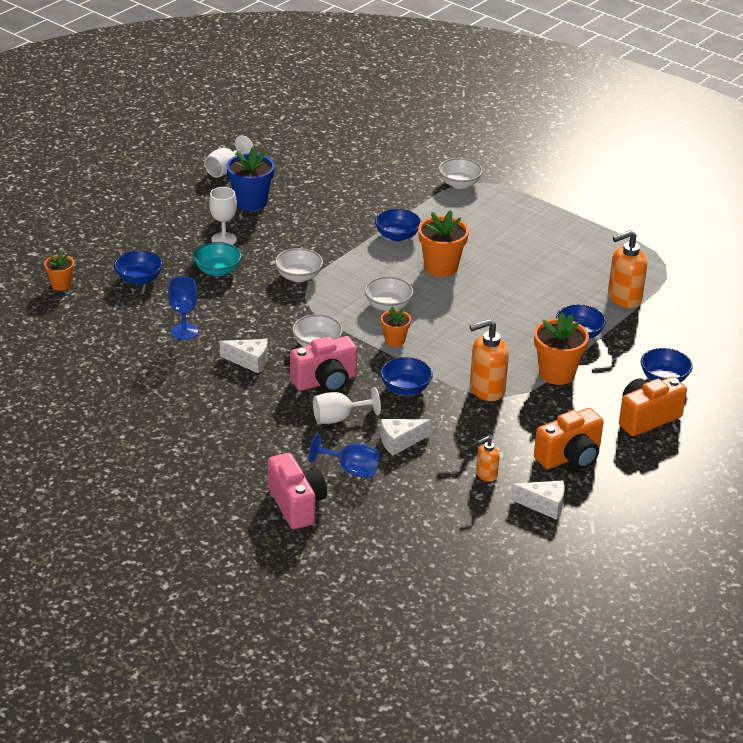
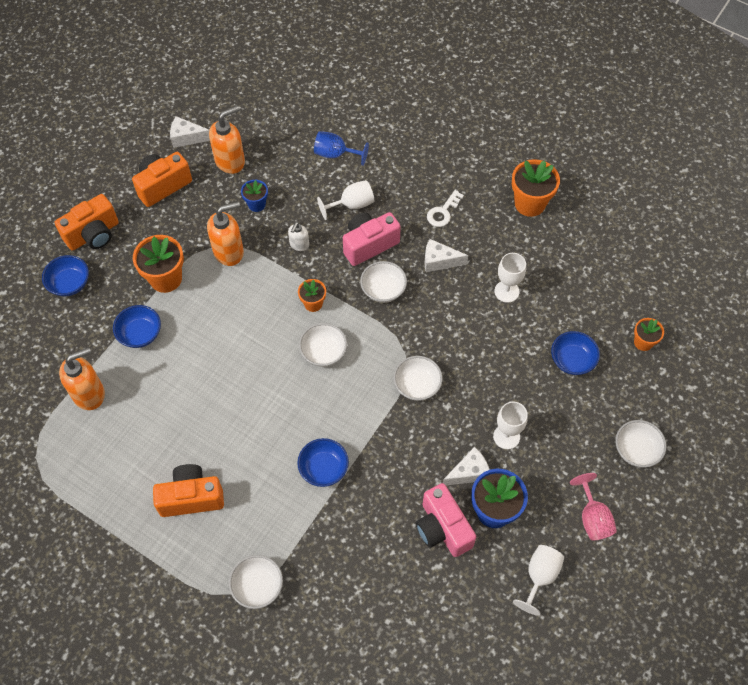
camera: 175 degrees right, 25 degrees up
(108, 222) = (636, 450): none -> white bowl
(167, 192) = (592, 518): none -> pink goblet
(184, 332) = (506, 291): blue goblet -> white goblet
(217, 270) = (499, 384): turquoise bowl -> none
(232, 402) = (443, 212): none -> white key
(296, 505) = (371, 118): pink camera -> pink camera (442, 528)
(400, 442) = (299, 186): white cheese -> white cheese (468, 472)
(405, 388) = (299, 245): blue bowl -> white soap dispenser
(441, 267) = (274, 419): orange flower pot -> orange flower pot (530, 203)
(453, 428) = (256, 204): none -> blue flower pot
(486, 474) = (230, 161): orange soap dispenser -> orange soap dispenser, size x1.83
(517, 230) = (191, 497): none -> orange camera

